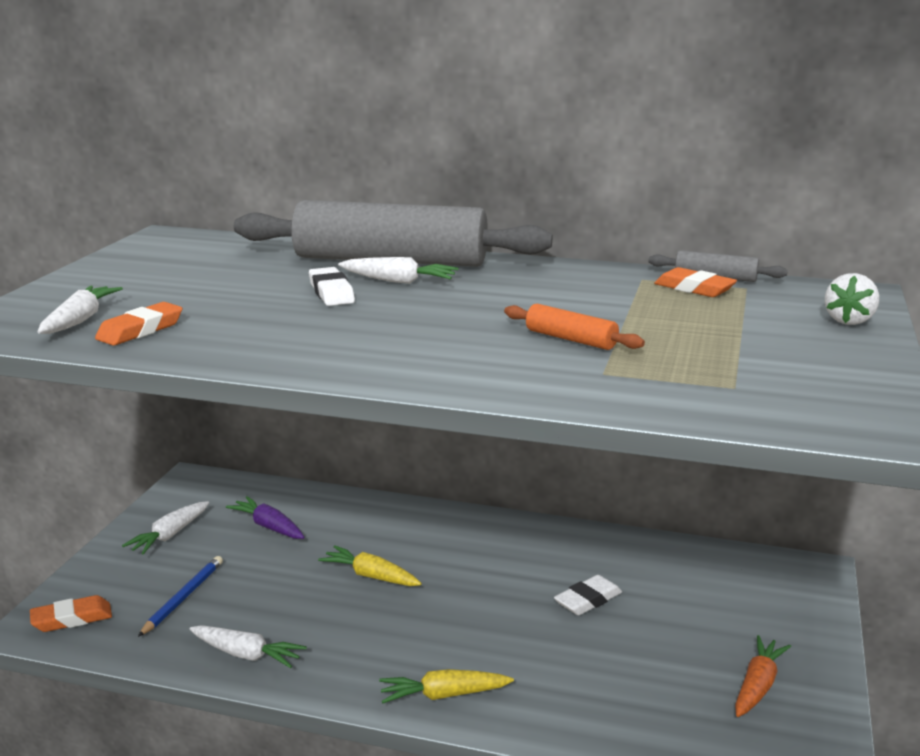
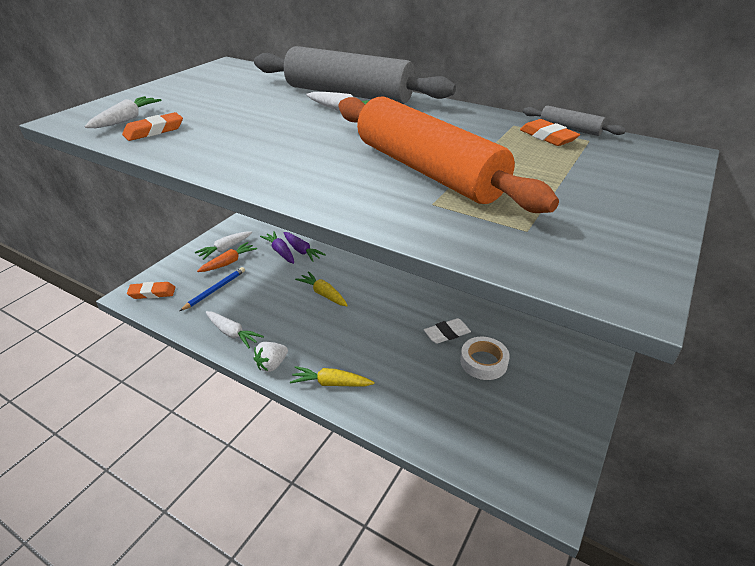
camera: 15 degrees right, 15 degrees up
(304, 520) = (302, 251): none -> purple carrot
(331, 292) = (292, 115): white eraser -> none
(571, 339) = (427, 171): orange rolling pin -> orange rolling pin, size x2.48
(657, 628) = (483, 362): none -> white tape
(758, 685) = (534, 418): orange carrot -> orange carrot (229, 262)
(849, 320) = (658, 179): white strawberry -> white strawberry (272, 364)

